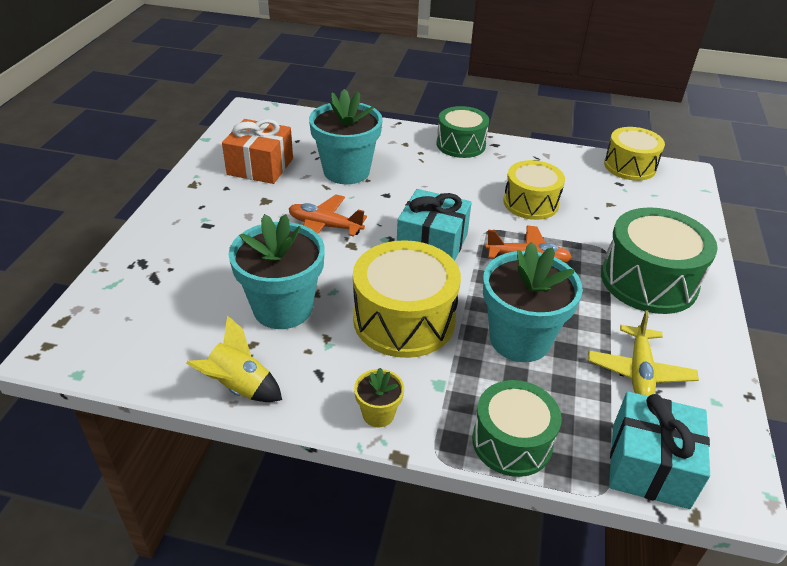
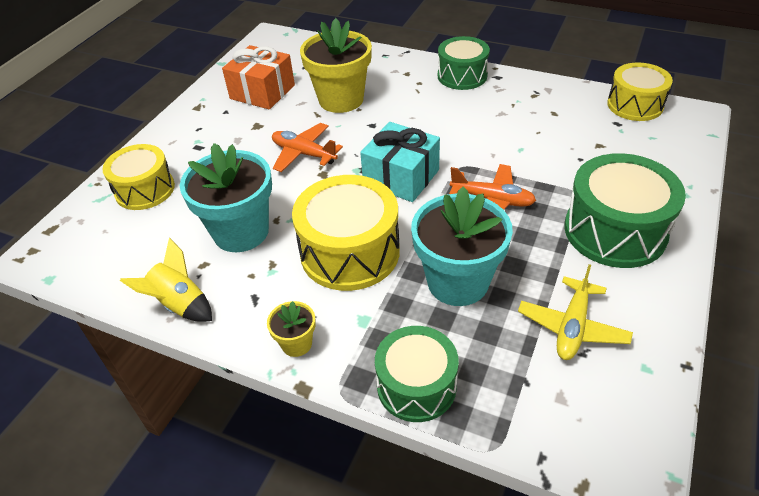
camera: 15 degrees right, 5 degrees up
(346, 171) = (341, 99): turquoise flower pot -> yellow flower pot
(530, 203) = (515, 140): yellow drum -> yellow drum (145, 190)
(649, 465) = (551, 427): turquoise gift -> none

